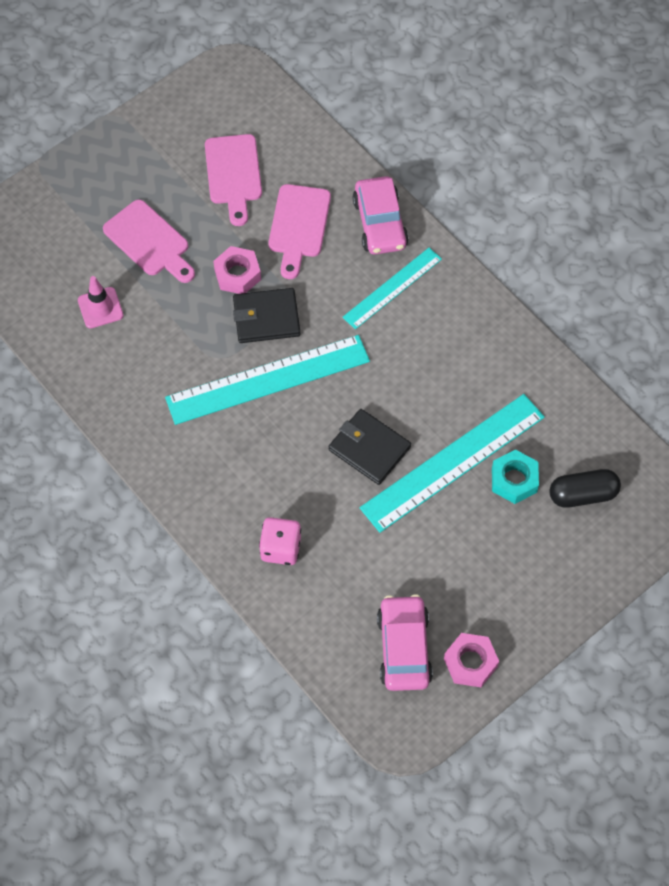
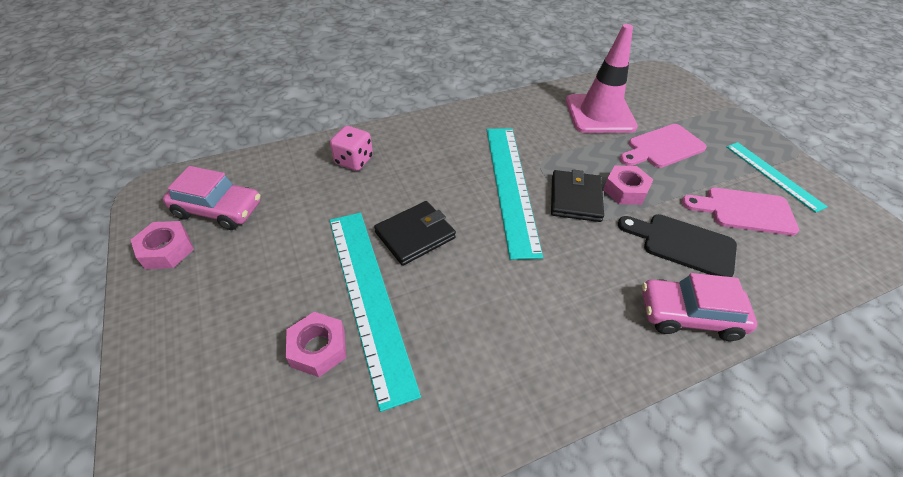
camera: 105 degrees right, 15 degrees down
(100, 308) = (599, 114): pink traffic cone -> pink traffic cone, size x1.99
(298, 226) = (683, 244): pink cutting board -> black cutting board
(392, 288) = (598, 303): turquoise ruler -> turquoise ruler (773, 175)
(514, 480) = (318, 348): turquoise nut -> pink nut
(582, 494) = (257, 420): black capsule -> none

